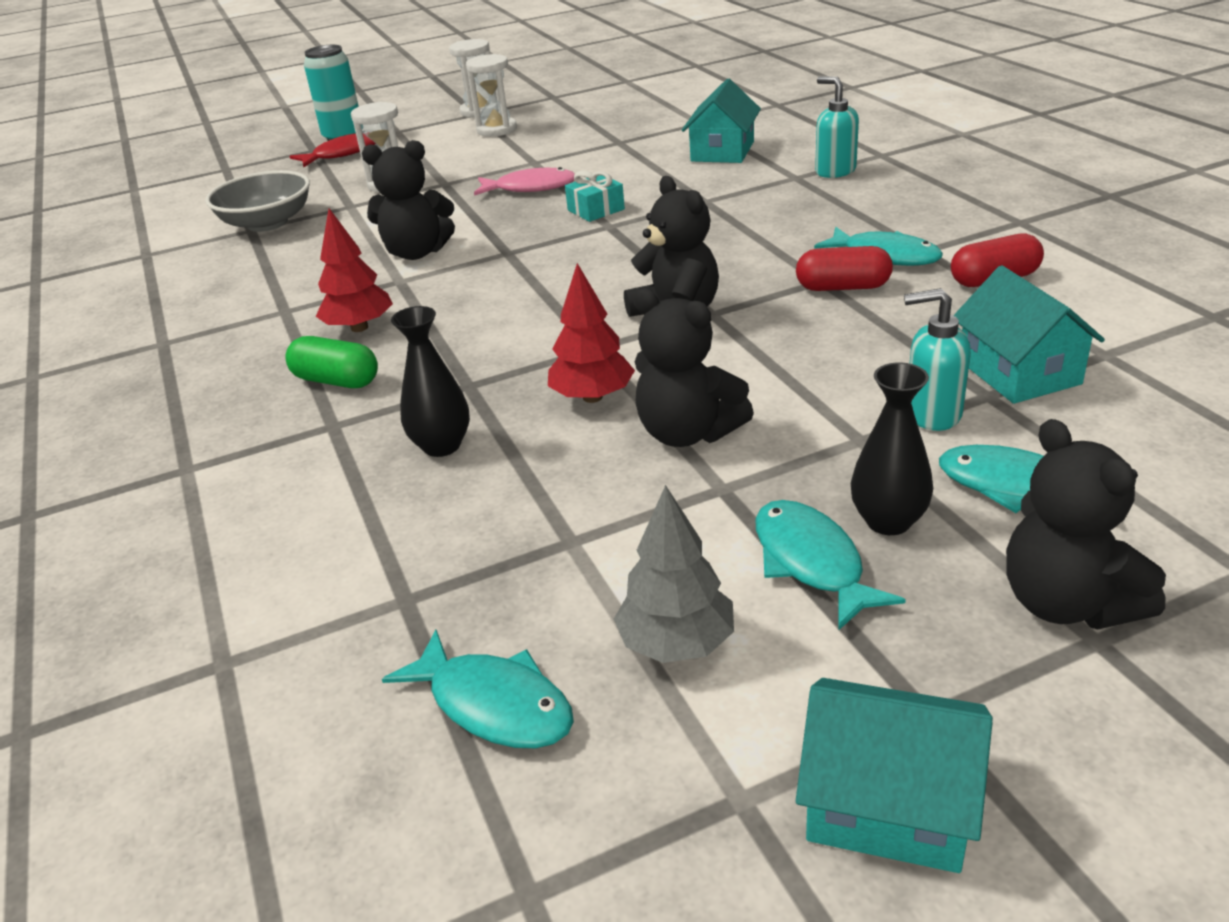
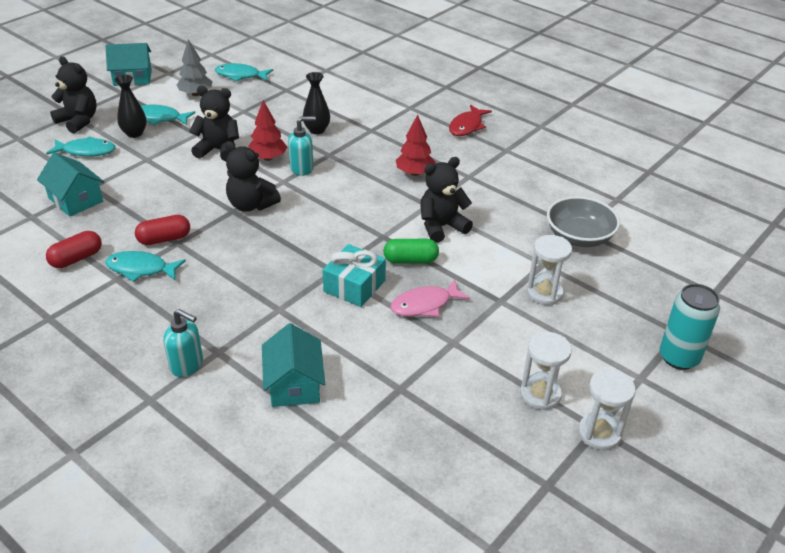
camera: 150 degrees right, 5 degrees up
(336, 381) = (392, 146): green capsule -> green capsule (410, 260)
(342, 154) = (641, 329): red fish -> red fish (467, 126)
(596, 210) = (354, 286): turquoise gift -> turquoise gift, size x1.50
(811, 562) = (159, 118): turquoise fish -> turquoise fish turned 150 degrees clockwise
(932, 414) = (117, 174): turquoise soap dispenser -> turquoise soap dispenser (302, 168)

